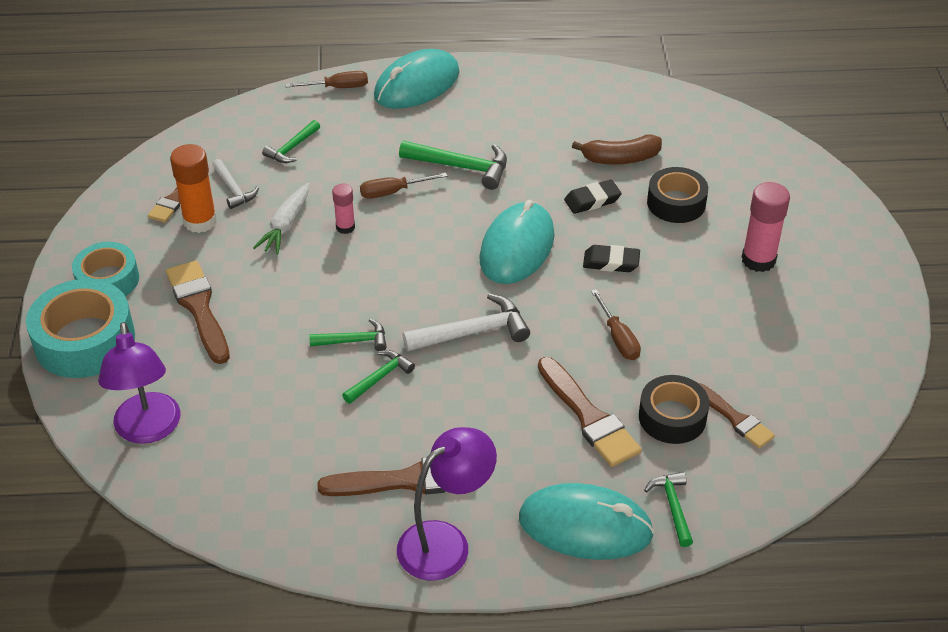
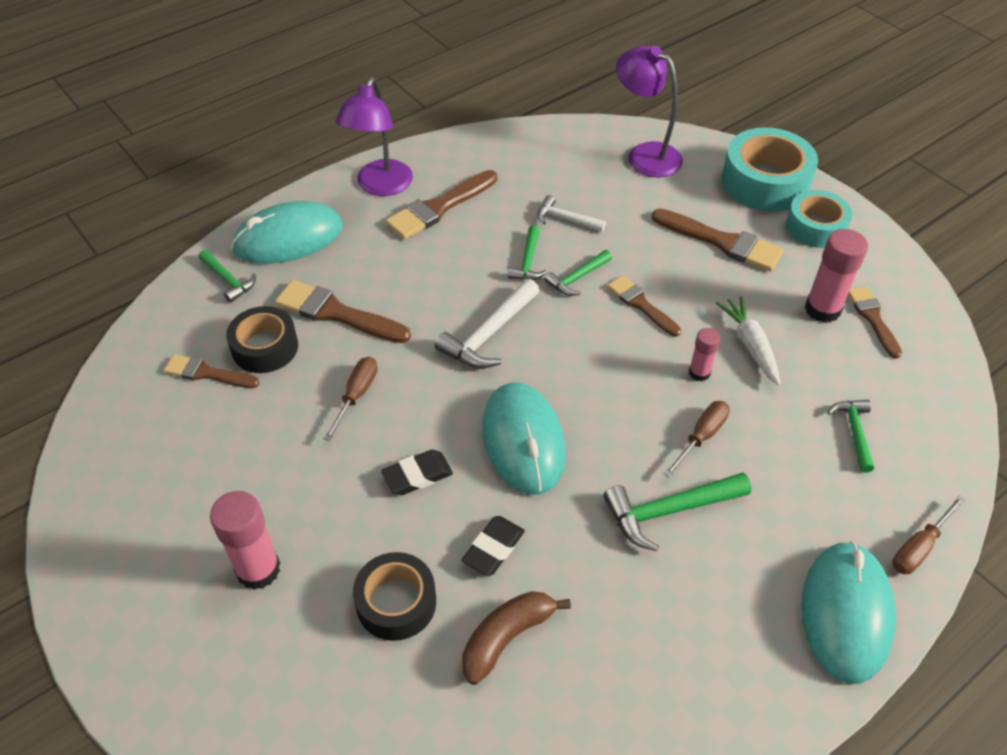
camera: 145 degrees right, 5 degrees up
(200, 221) = (822, 309): orange glue stick -> pink glue stick
(234, 189) = (840, 355): white hammer -> white hammer (566, 219)
(328, 293) = (641, 305): none -> brown brush
(618, 338) = (356, 395): brown screwdriver -> brown screwdriver turned 75 degrees clockwise

